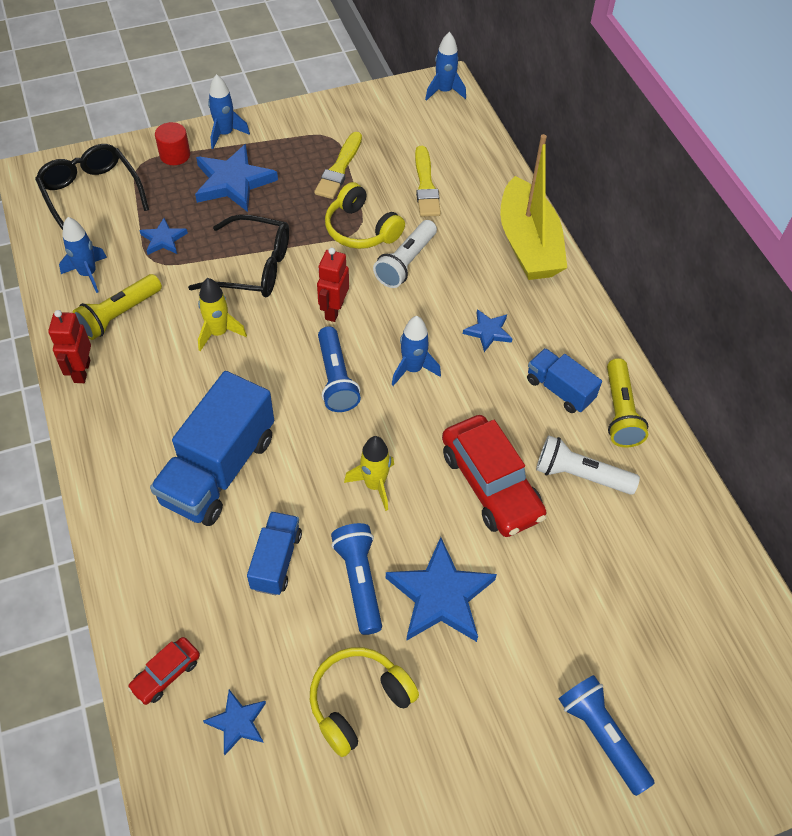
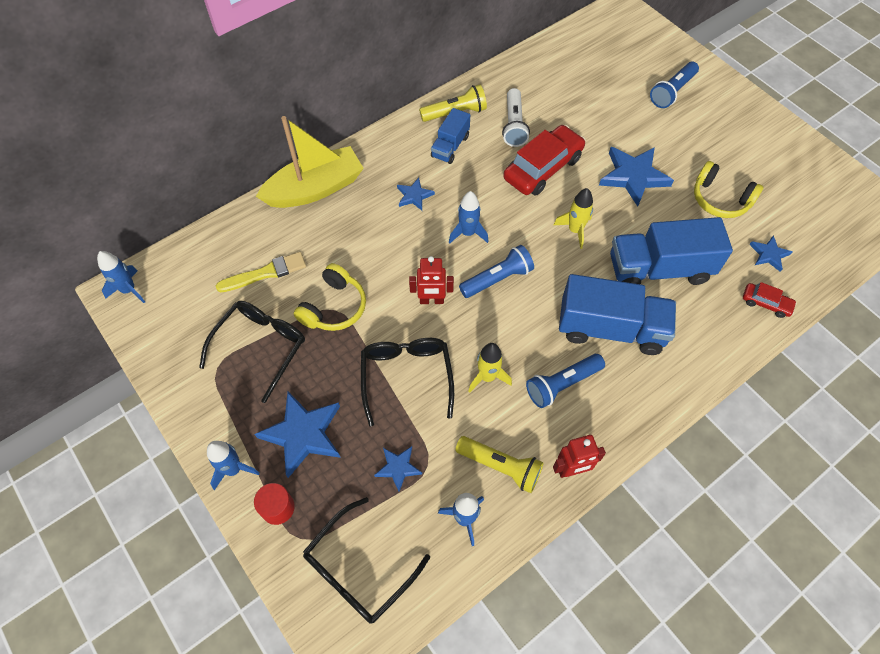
camera: 105 degrees left, 5 degrees up
(276, 561) = (659, 269): blue truck -> blue truck, size x1.83
(339, 169) = (261, 347): yellow brush -> black glasses
(359, 581) = (647, 219): blue flashlight -> blue flashlight (562, 384)
(405, 262) = (362, 265): white flashlight -> none

